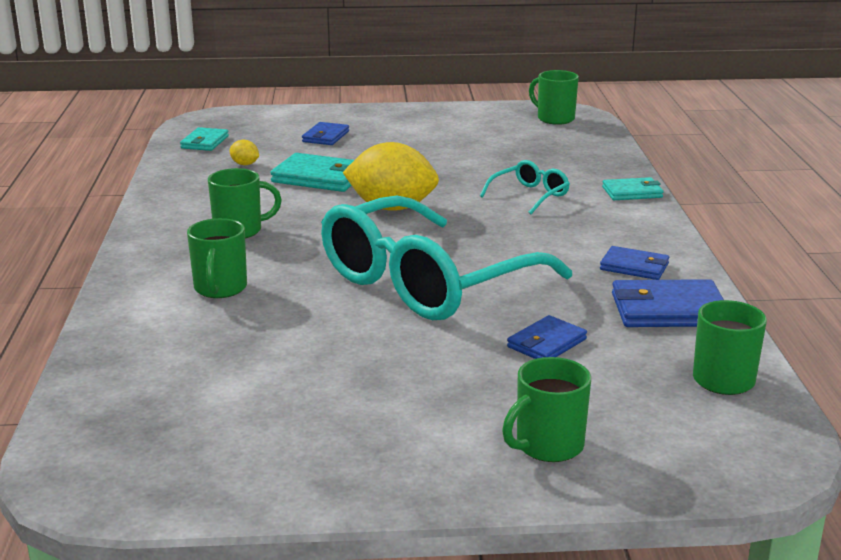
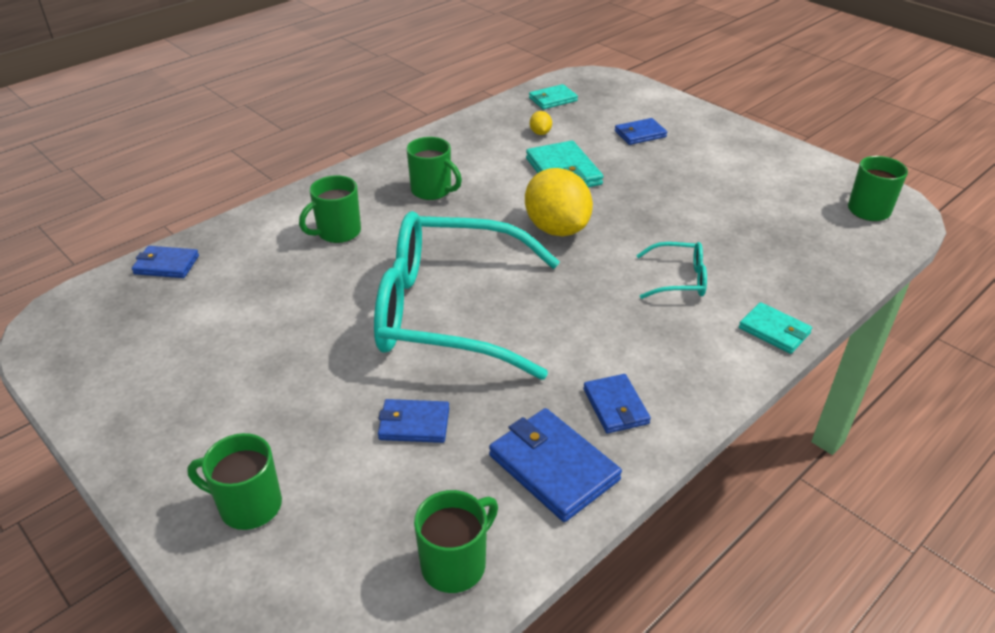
camera: 50 degrees right, 15 degrees up
(100, 387) = (166, 265): none -> blue wallet

